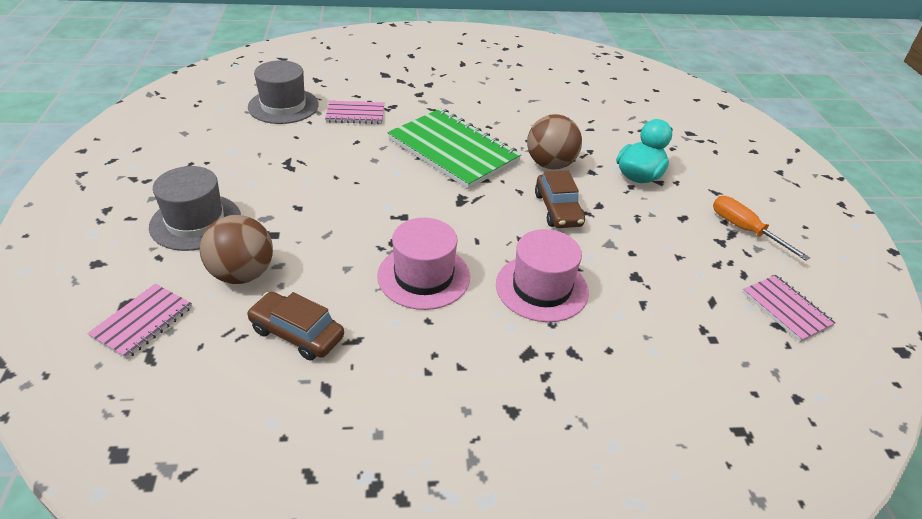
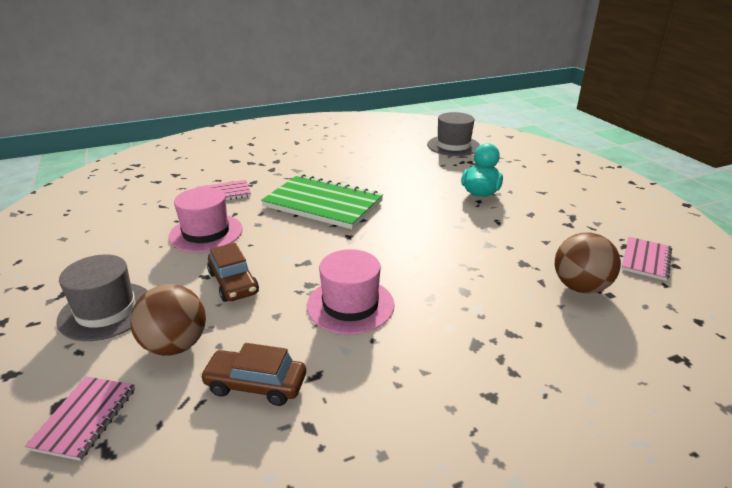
camera: 15 degrees left, 10 degrees down
(283, 106) = (153, 199): grey hat -> grey hat (453, 146)
(541, 288) = (455, 290): pink hat -> pink hat (206, 233)
(550, 164) = (408, 198): brown ball -> brown ball (580, 287)
(558, 209) = (433, 229): brown car -> brown car (233, 283)
(744, 230) = (579, 213): orange screwdriver -> none
(786, 309) = (645, 260): pink notebook -> pink notebook turned 75 degrees clockwise

